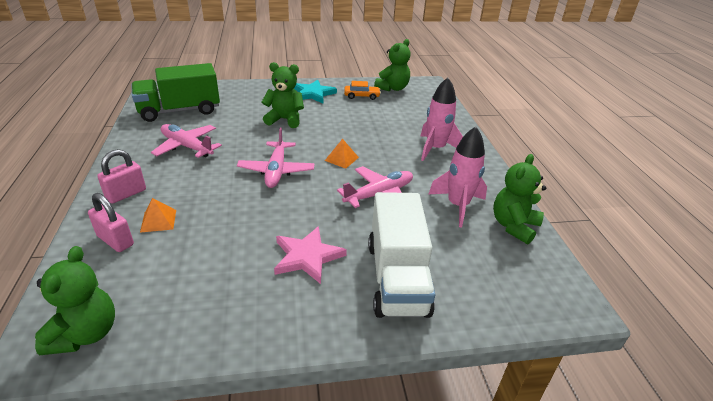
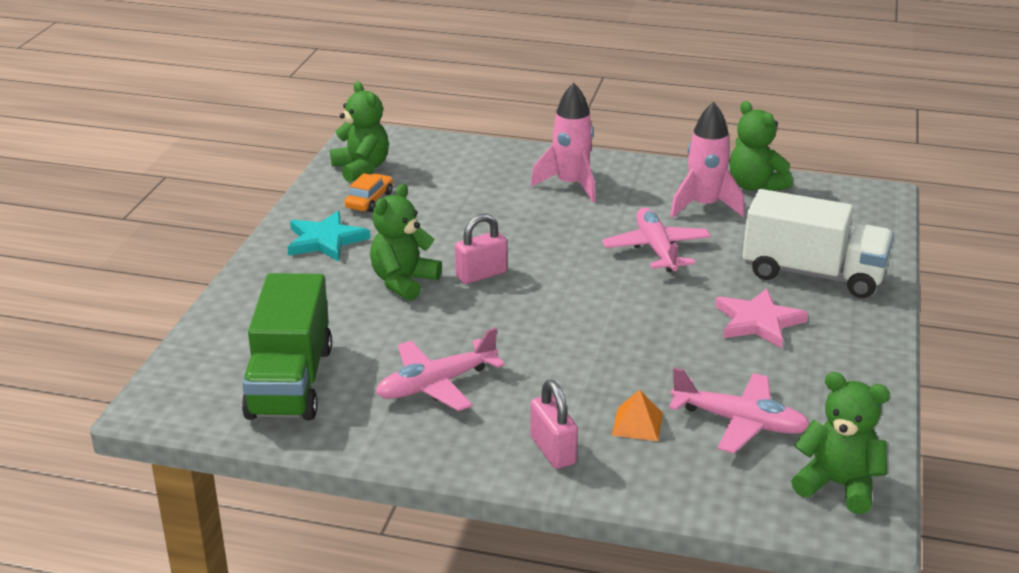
camera: 65 degrees left, 5 degrees down
(115, 240) = (668, 462): pink padlock -> pink padlock (481, 275)
(276, 171) = (558, 313): pink plane -> pink plane (740, 422)
(341, 159) = (555, 257): orange pyramid -> none

